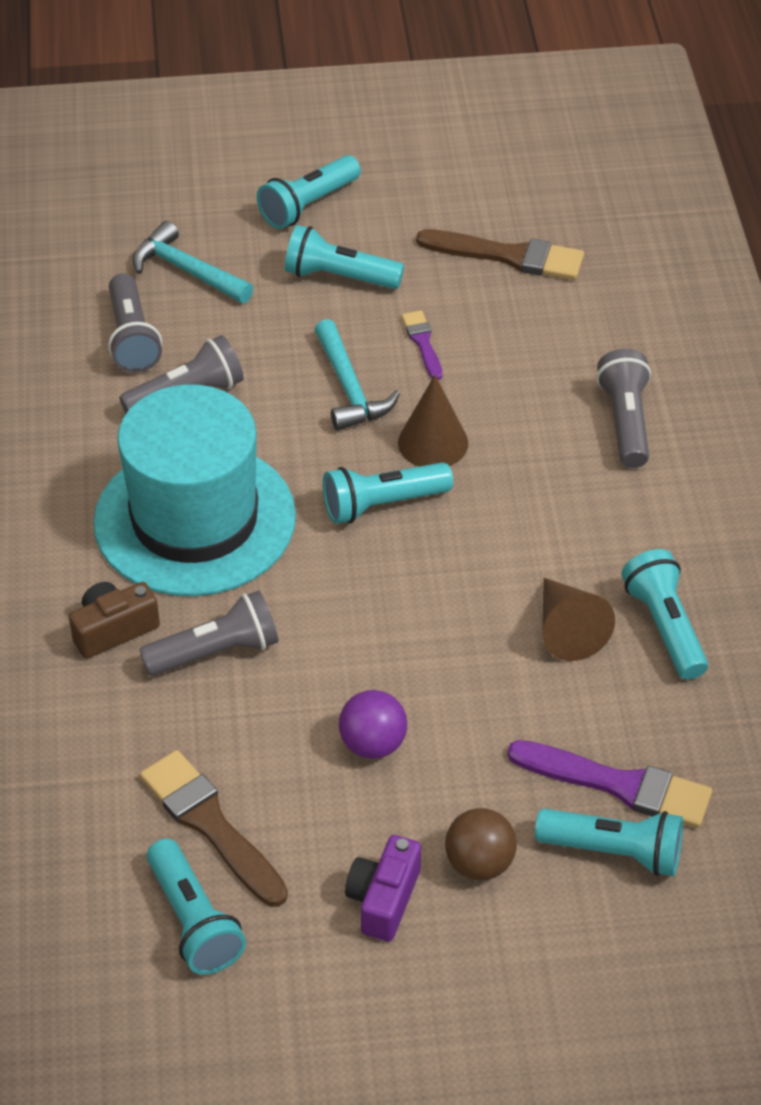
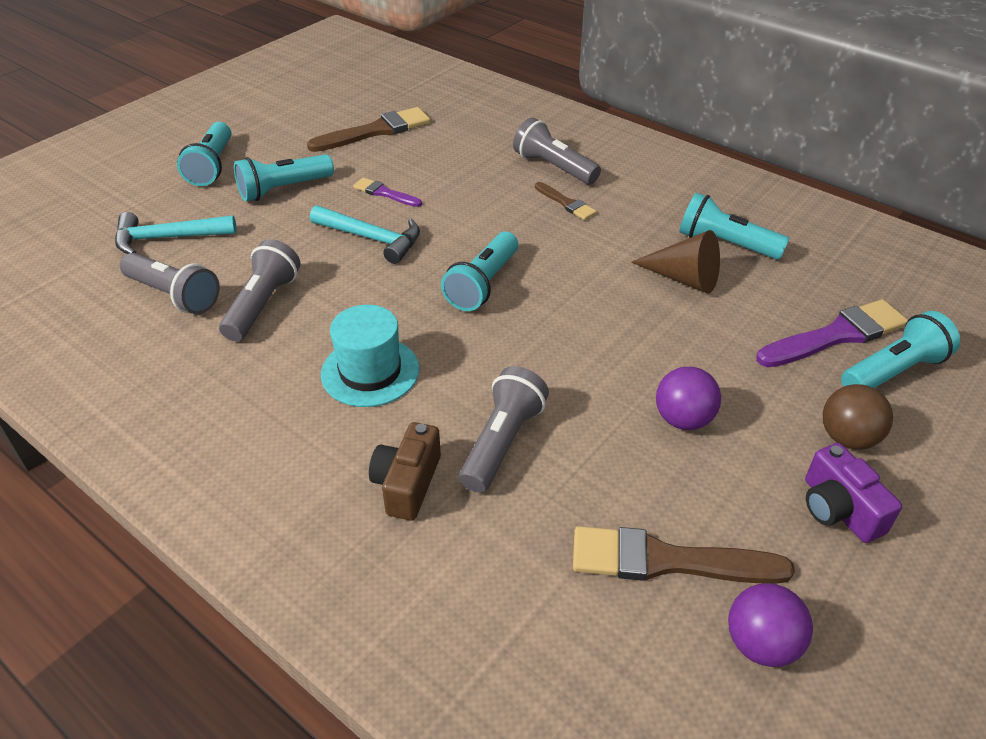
camera: 45 degrees left, 5 degrees down
(194, 921) = (761, 644): turquoise flashlight -> purple ball
(195, 519) = (370, 371): turquoise hat -> turquoise hat, size x0.52
(433, 443) = (465, 236): brown cone -> none
(577, 472) = (566, 203): none -> brown brush

